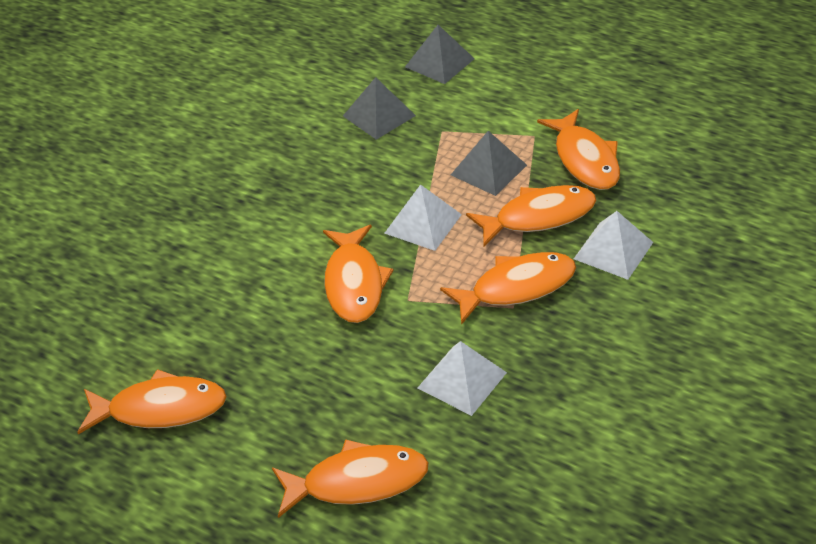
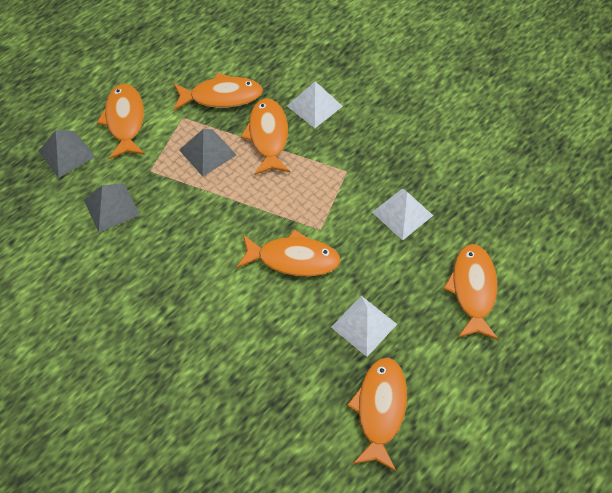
camera: 80 degrees left, 15 degrees up
(423, 223) = (247, 204): white pyramid -> white pyramid (364, 325)
(517, 288) = (330, 164): orange fish -> orange fish (125, 120)

